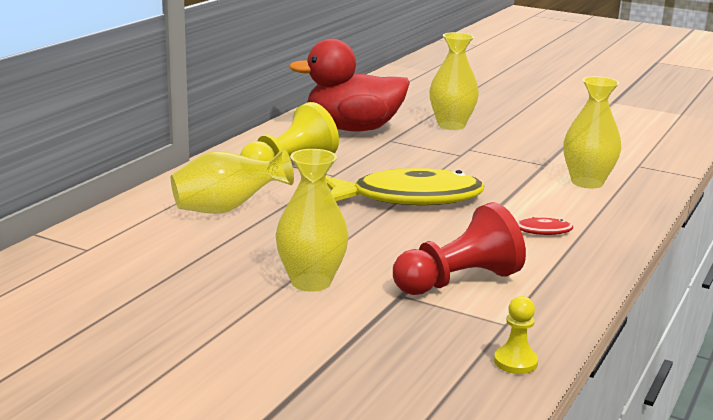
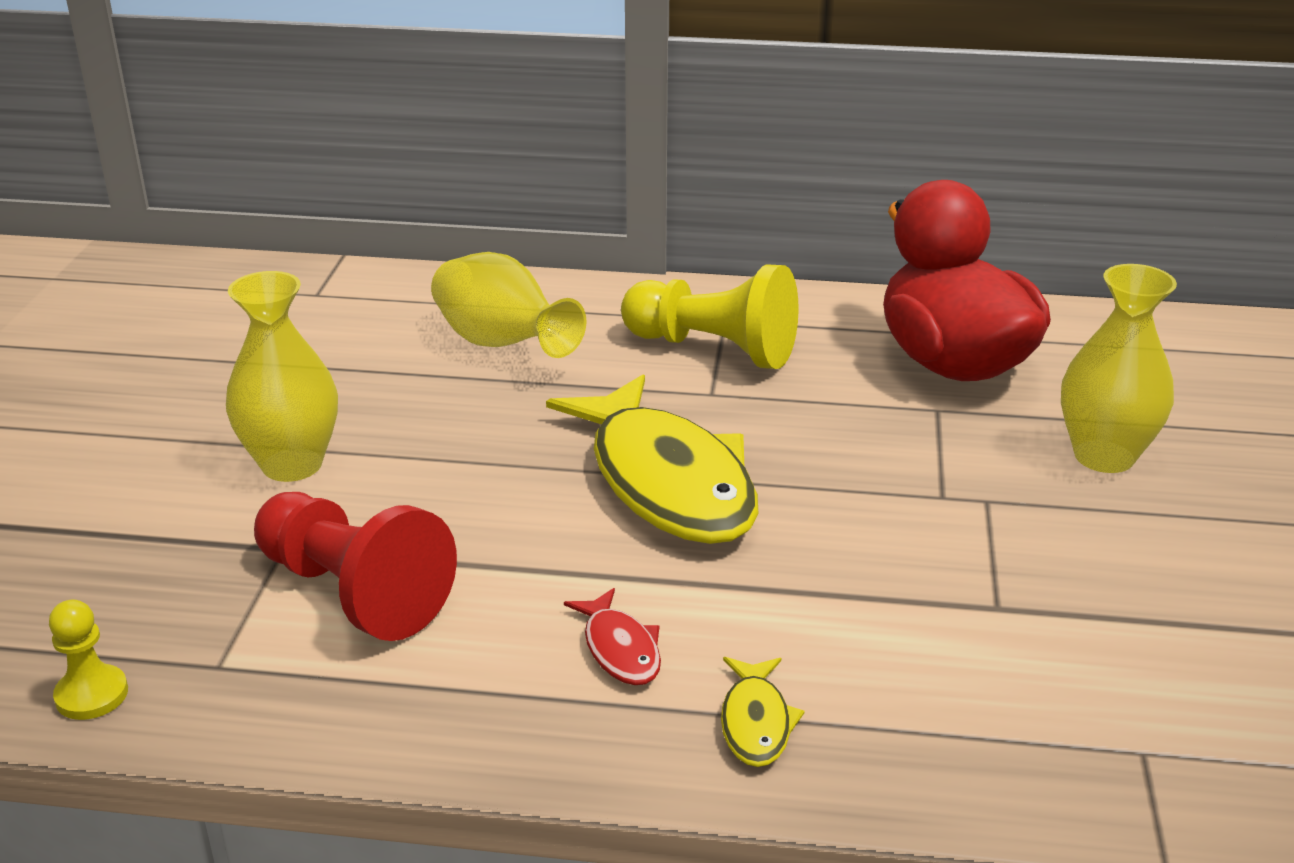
camera: 70 degrees right, 10 degrees up
(587, 182) = (943, 681): yellow vase -> none
(600, 216) = (756, 722): none -> yellow fish

